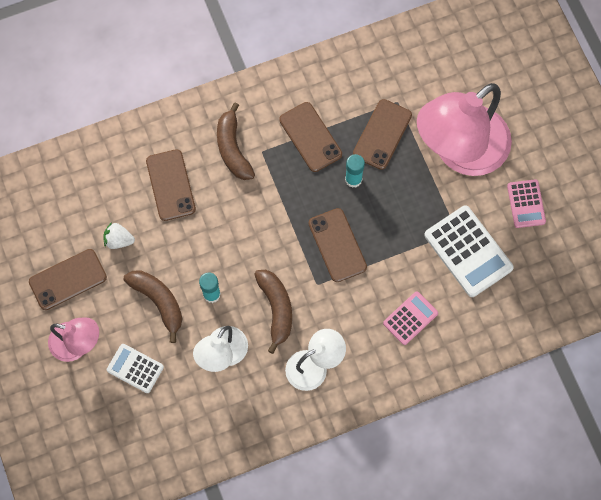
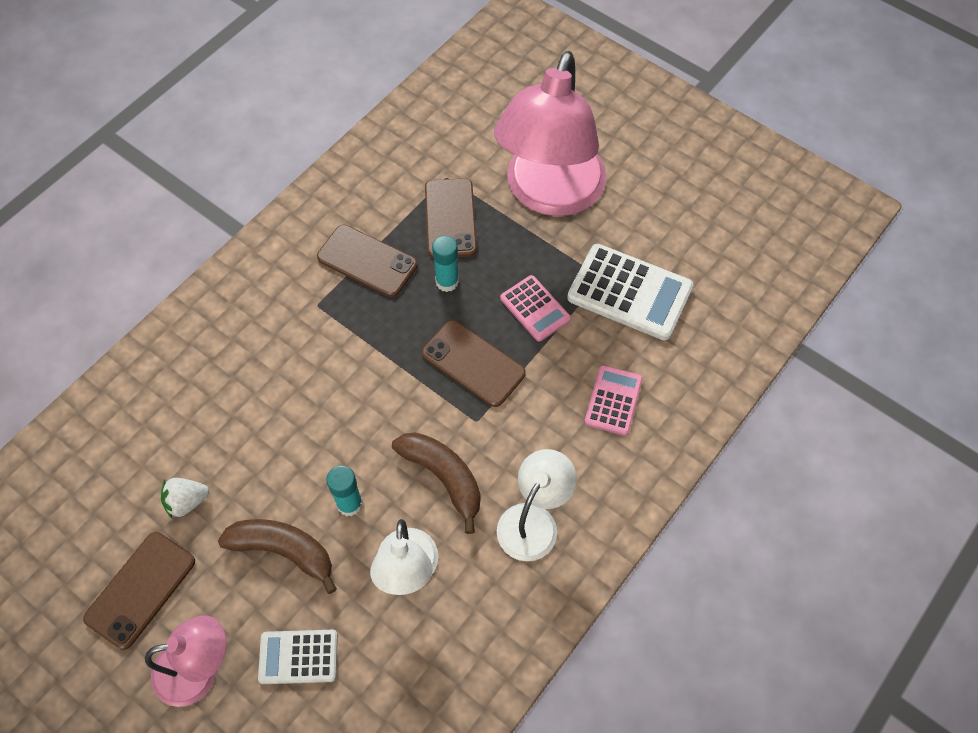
camera: 30 degrees left, 10 degrees down
(170, 185) = (221, 400): brown phone -> none
(233, 148) = (278, 319): brown banana -> none
(526, 204) = (658, 211): pink calculator -> pink calculator (535, 309)

